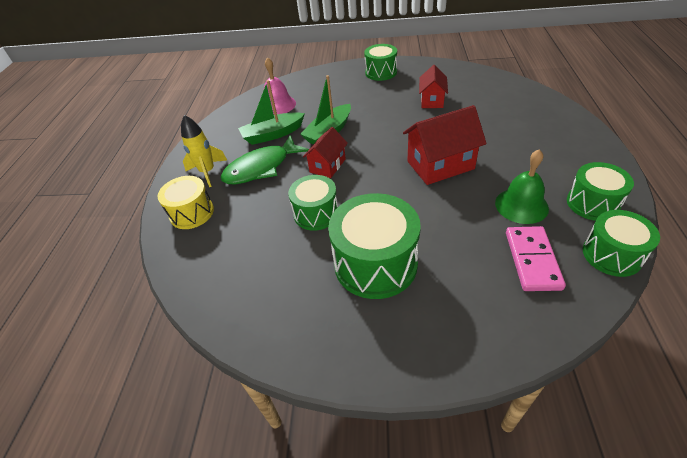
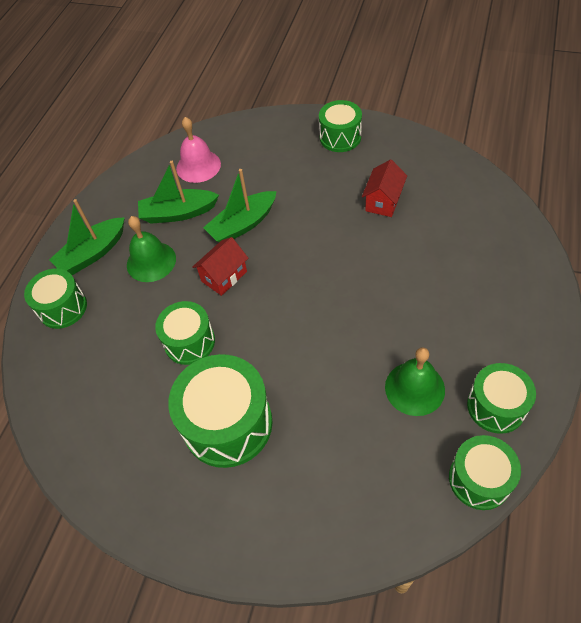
camera: 15 degrees right, 10 degrees up
(192, 213) = (63, 308): yellow drum -> green drum
(207, 172) = (93, 253): yellow rocket -> green boat
(261, 168) = (151, 261): green fish -> green bell
(440, 165) = (350, 307): red house -> none
(532, 260) = (391, 463): pink domino -> none

